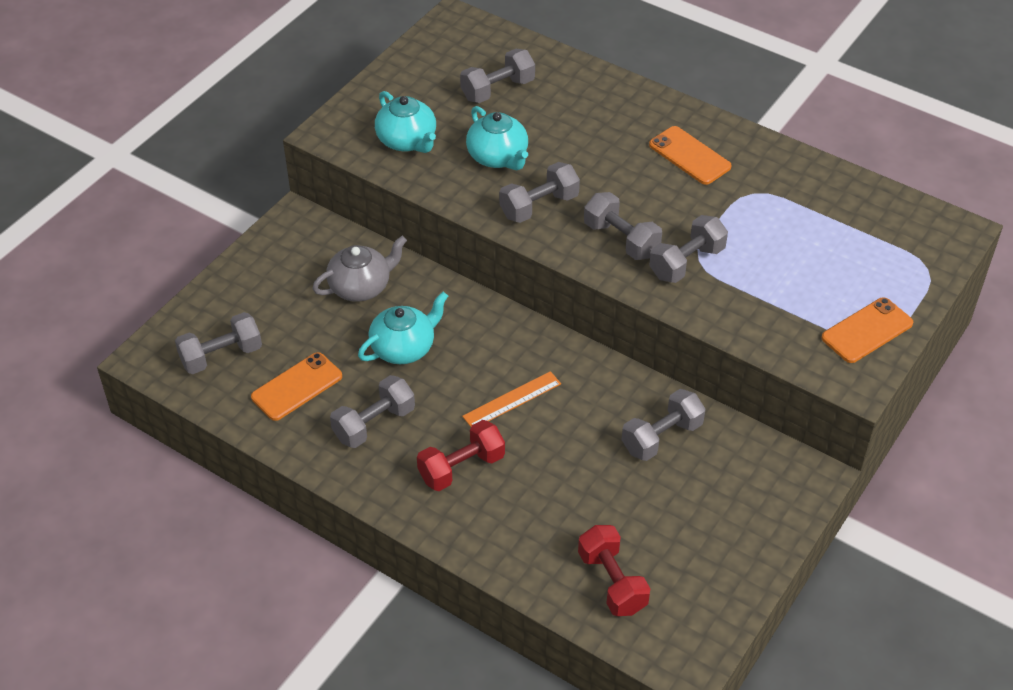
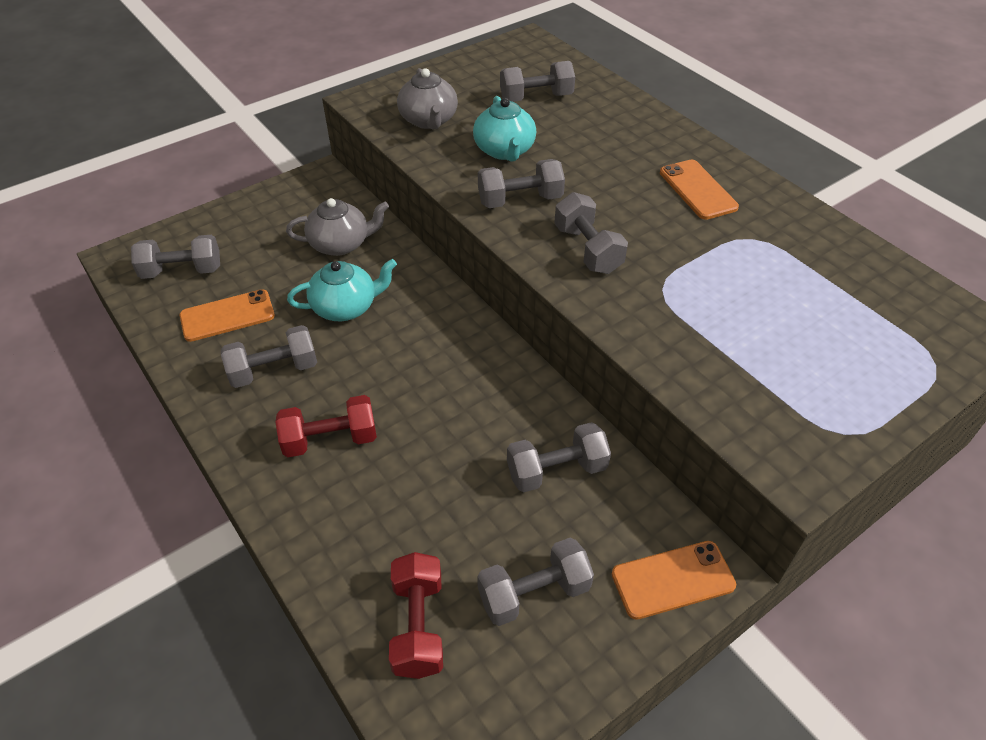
camera: 20 degrees right, 0 degrees up
(407, 141) = (429, 120): turquoise teapot -> grey teapot
(512, 400) = (419, 385): orange ruler -> none
(686, 262) = (647, 288): grey dumbbell -> grey dumbbell (534, 593)
(867, 330) = (834, 416): orange phone -> orange phone (673, 579)

